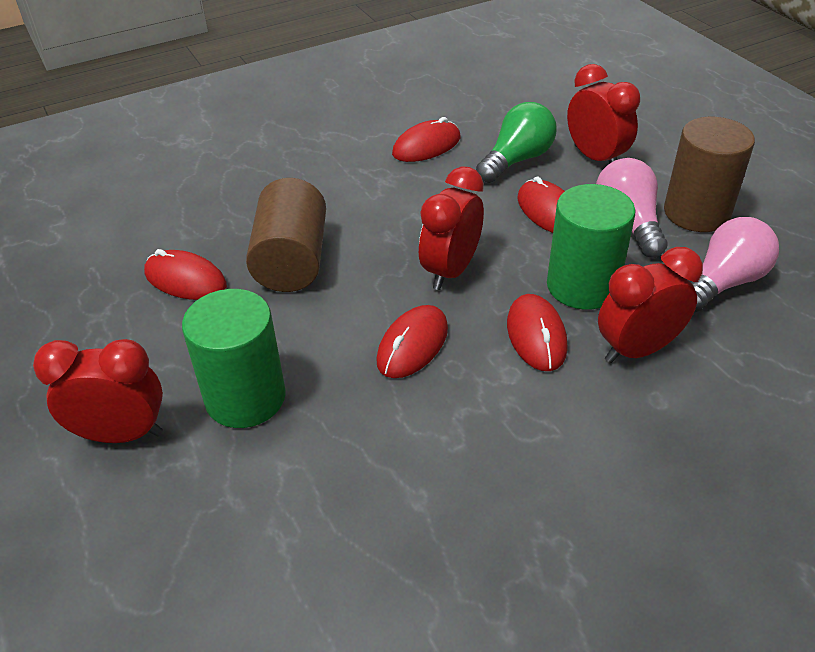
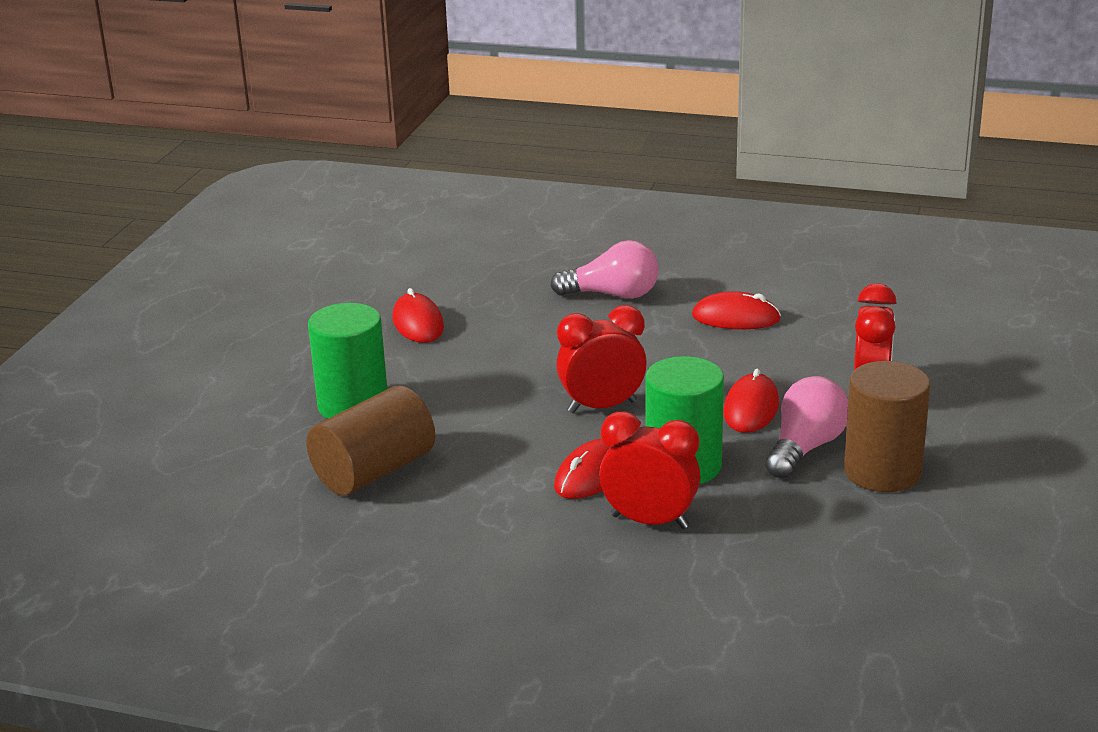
camera: 45 degrees right, 15 degrees down
(121, 434) = (262, 386): red clock -> none
(291, 260) = (502, 345): brown cylinder -> brown cylinder (374, 471)
(412, 345) = (498, 434): red mouse -> none
(517, 160) = (795, 362): green light bulb -> none
(723, 282) = (805, 524): pink light bulb -> pink light bulb (613, 295)

